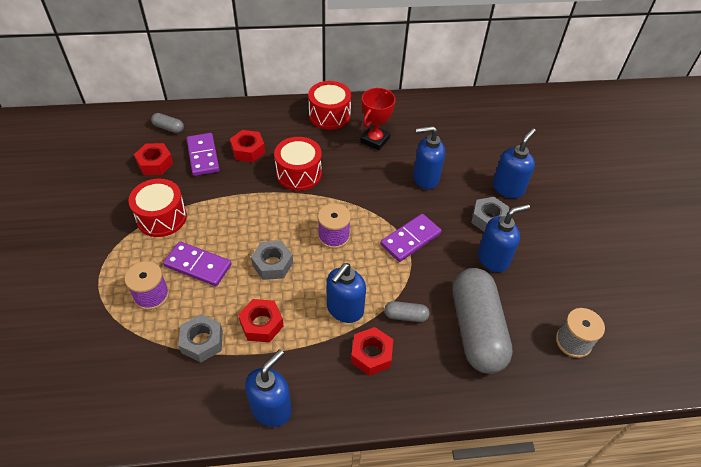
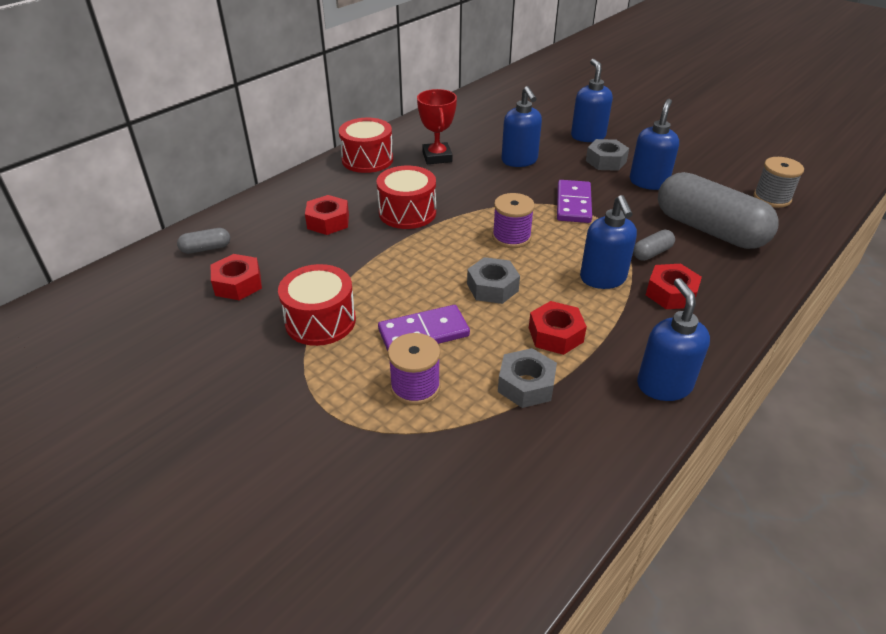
camera: 40 degrees left, 10 degrees down
(203, 156) = (285, 250): purple domino -> none
(425, 178) = (519, 161): blue soap dispenser -> blue soap dispenser turned 60 degrees counterclockwise

